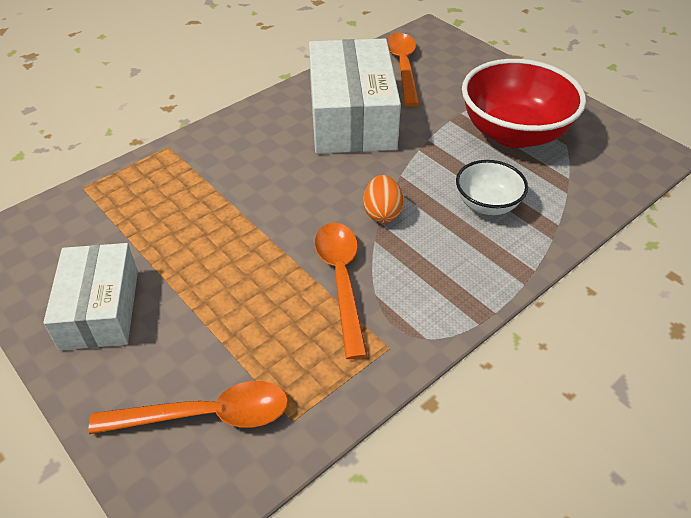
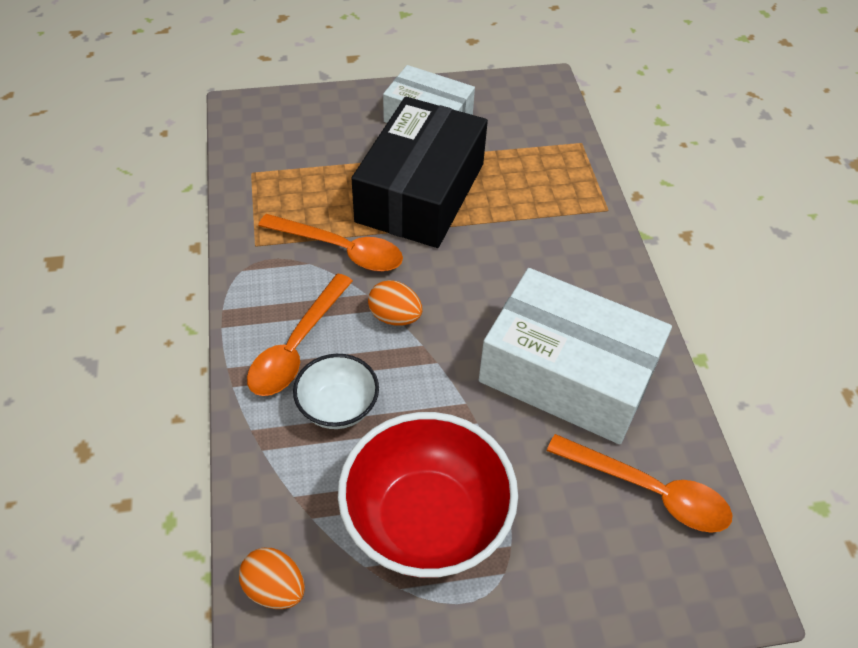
camera: 120 degrees right, 5 degrees up
(206, 415) = (294, 138): orange spoon -> orange spoon (297, 346)
(225, 262) = (420, 192): none -> black box
(622, 171) = (275, 588): none -> orange egg

